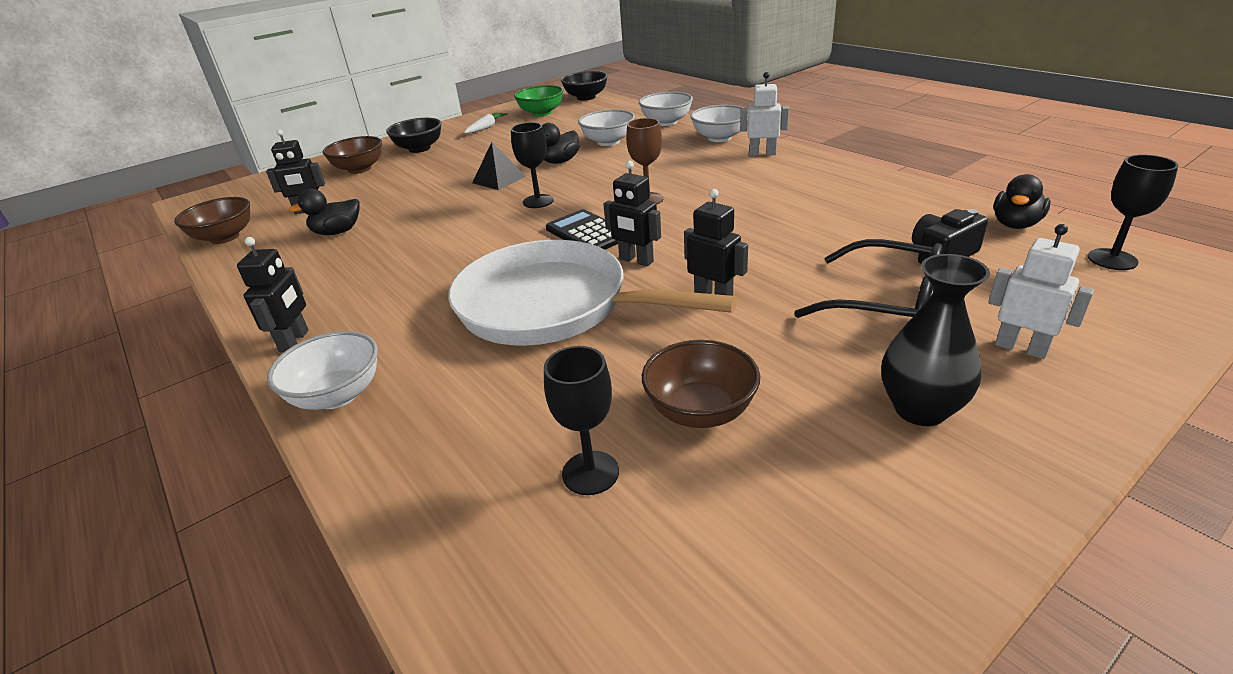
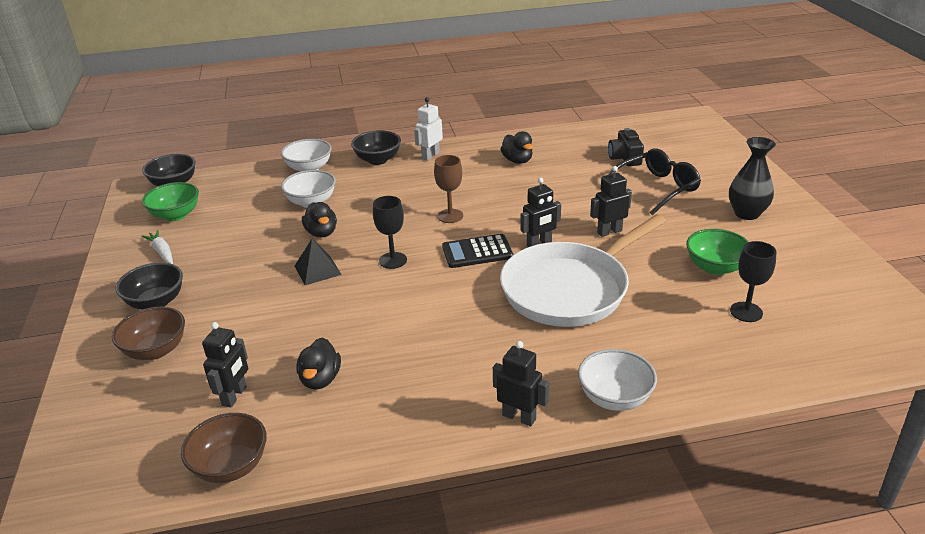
camera: 65 degrees left, 0 degrees up
(700, 411) = (715, 267): brown bowl -> green bowl
(719, 138) = (378, 160): white bowl -> black bowl
(1015, 224) = (613, 130): black duck -> black duck (517, 160)
(1021, 348) = (718, 175): white robot -> none
(1112, 259) = (665, 126): black goblet -> none

